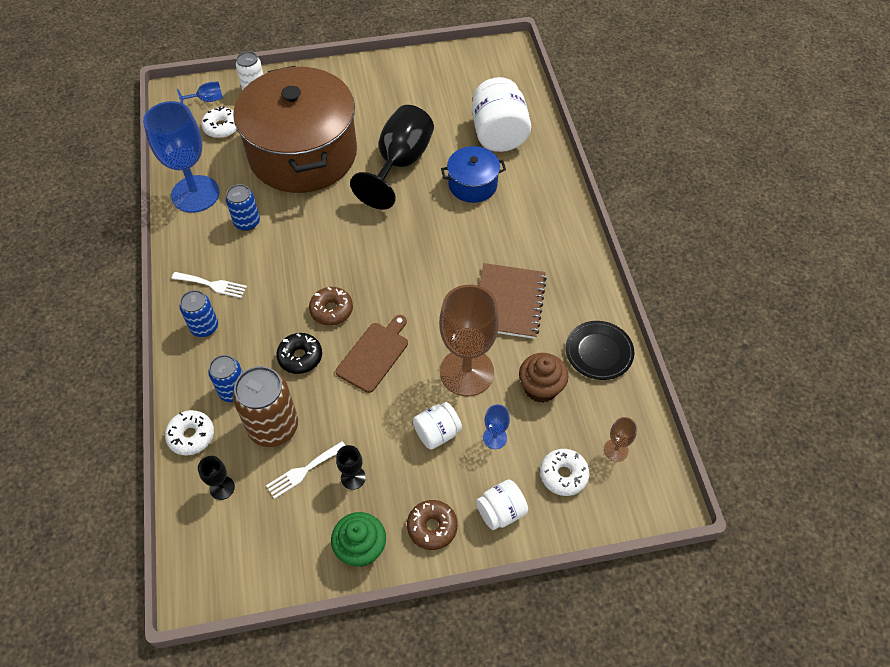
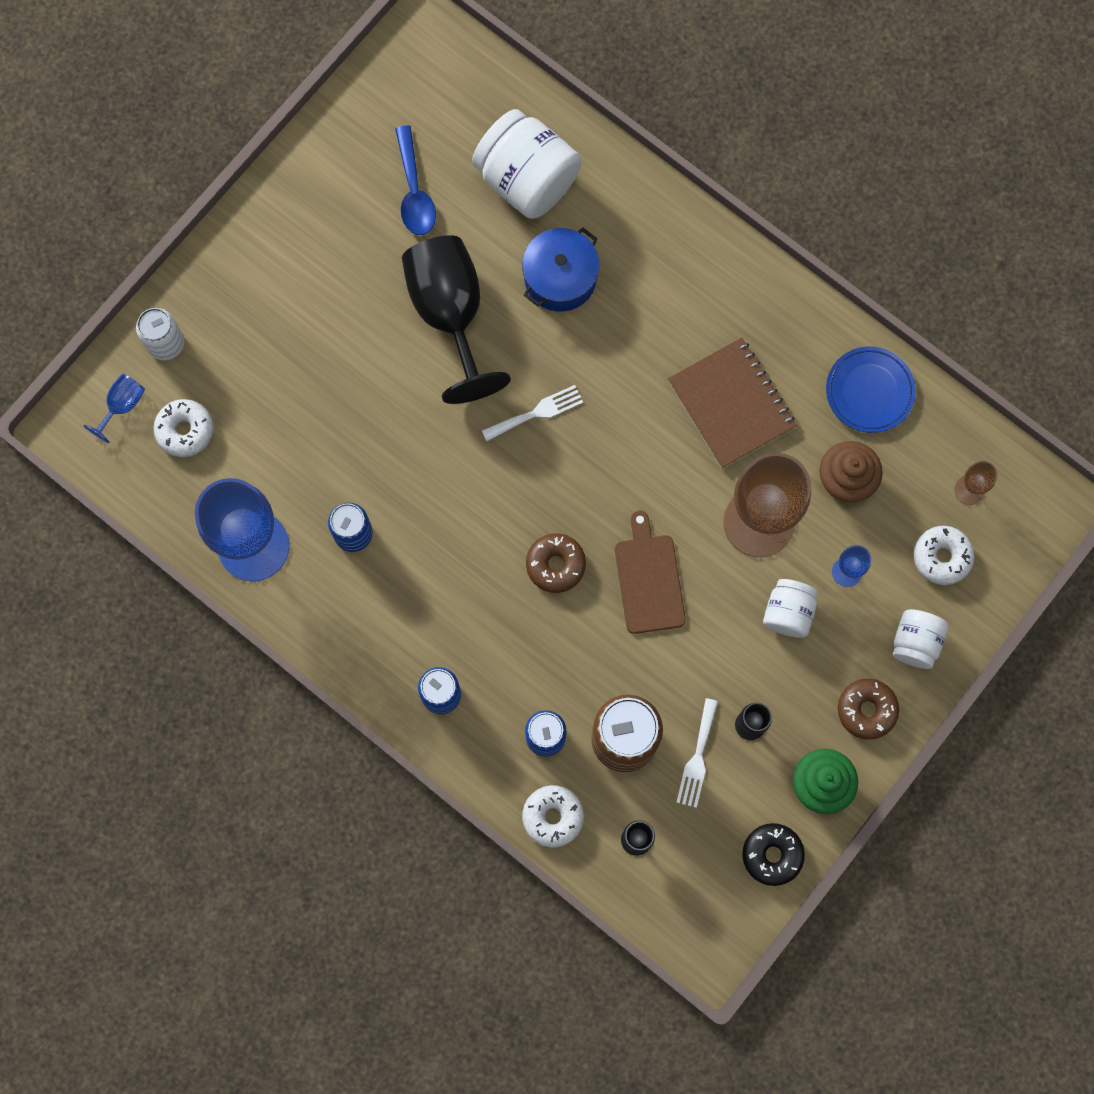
camera: 40 degrees left, 20 degrees up
(212, 285) = (397, 641): white fork -> white fork (537, 413)
(300, 357) = (576, 644): black donut -> black donut (772, 855)
(303, 153) = (322, 390): brown pot -> none
(437, 105) = (414, 191): none -> blue spoon
(599, 352) = (869, 391): black plate -> blue plate

